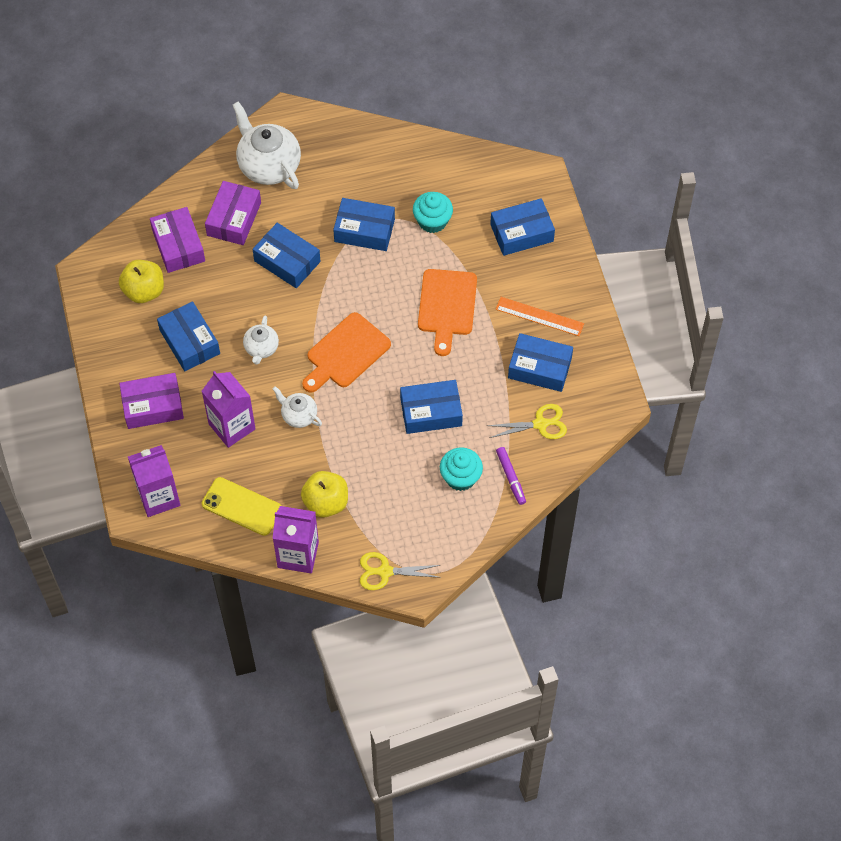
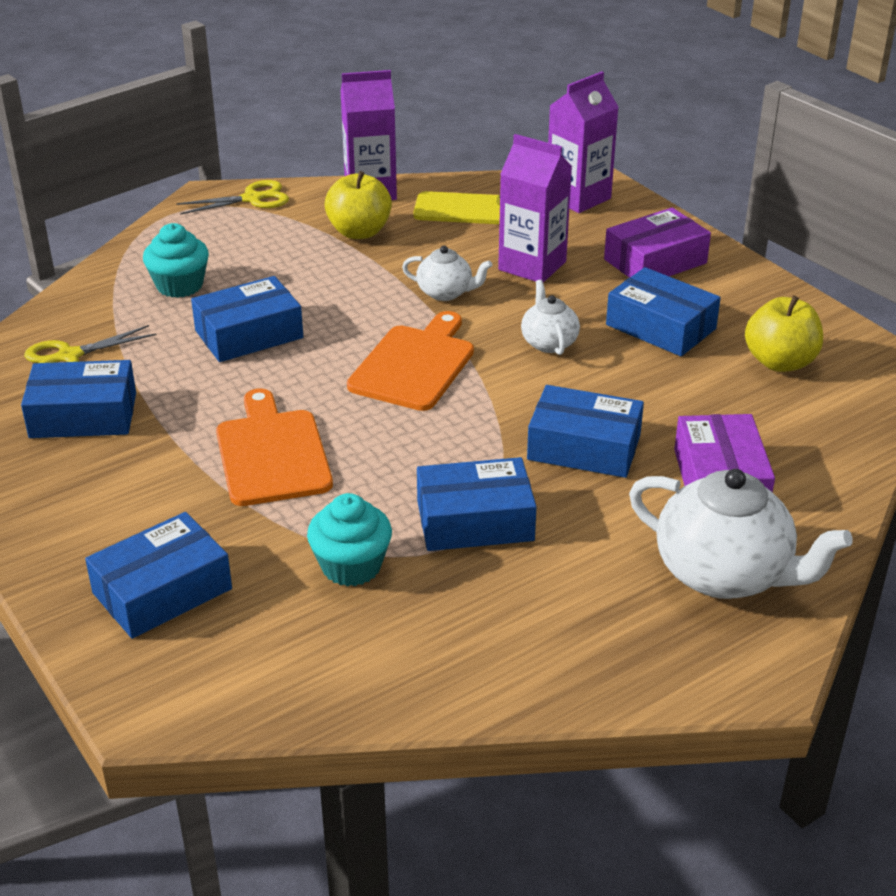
camera: 160 degrees right, 25 degrees down
(178, 245) = (780, 424): purple box -> none
(511, 478) = (104, 299): purple marker -> none
(539, 316) = (97, 477): orange ruler -> none

